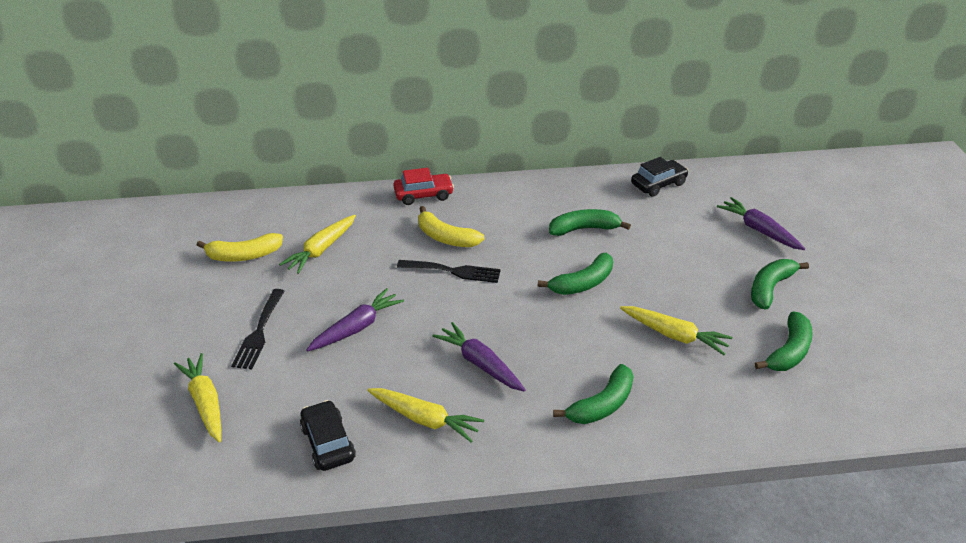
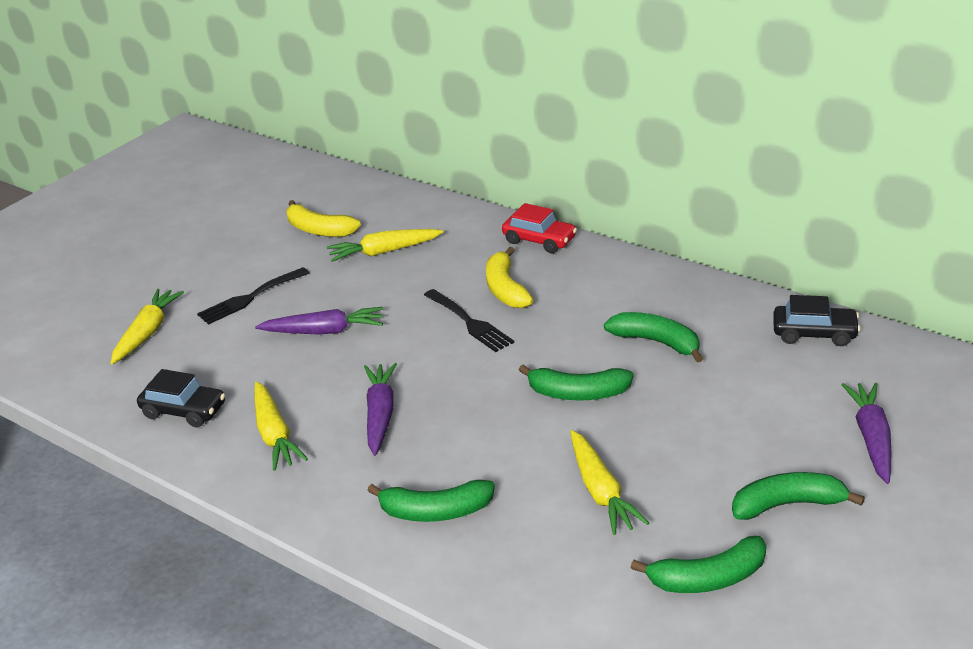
camera: 45 degrees right, 5 degrees down
(328, 443) = (184, 410): black car -> black car turned 90 degrees clockwise

